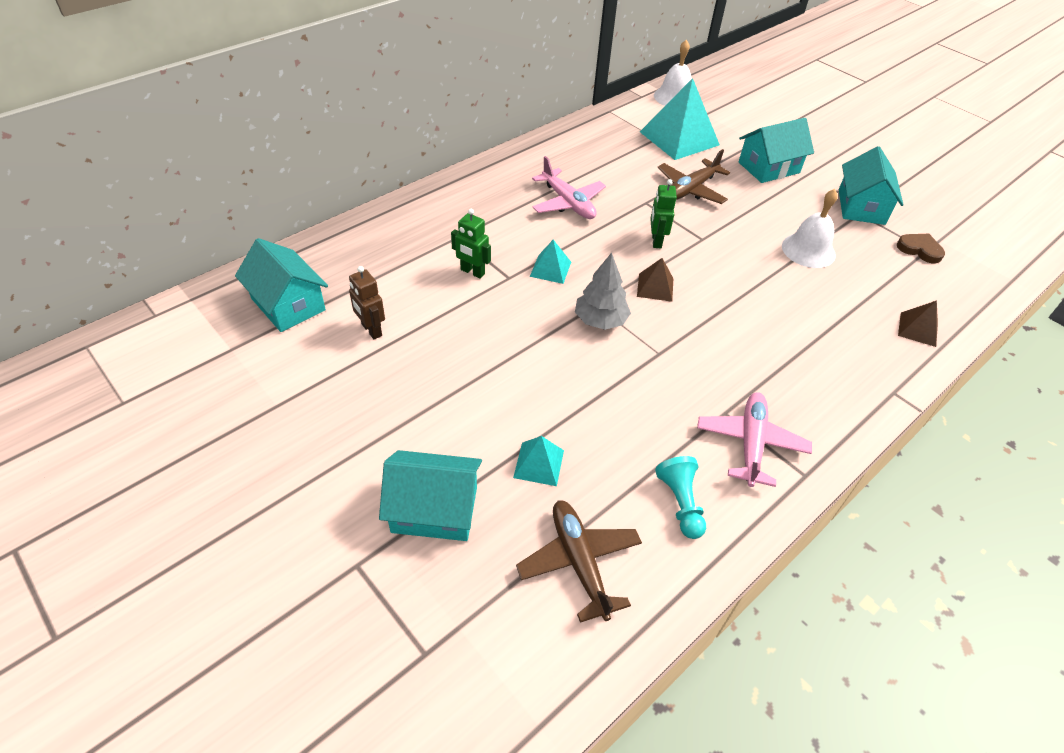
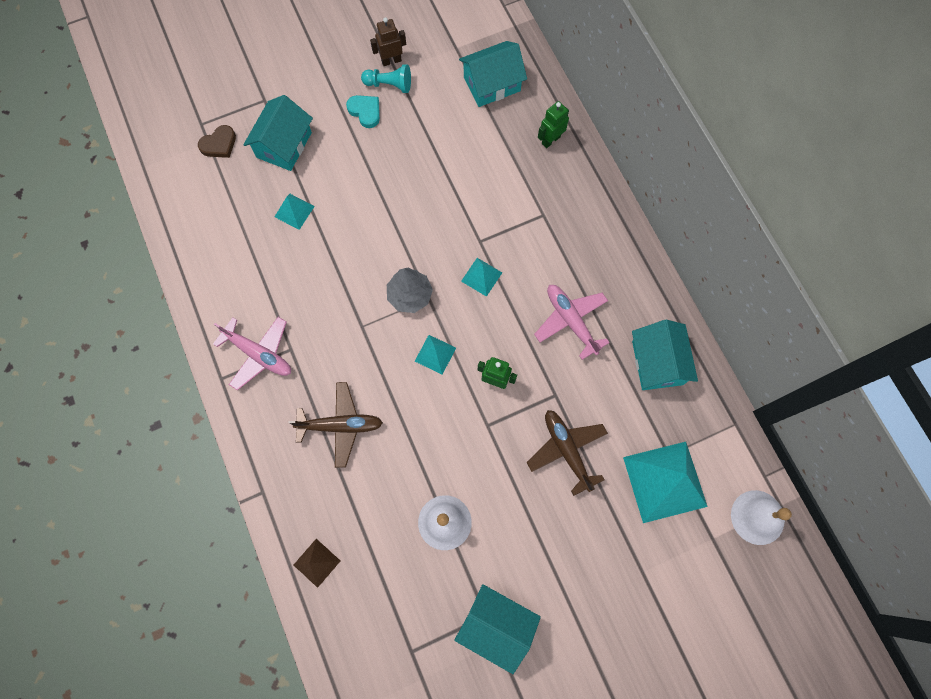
camera: 110 degrees right, 25 degrees up
(354, 423) = (365, 111): none -> turquoise heart
(371, 330) = (448, 133): brown robot -> brown robot (391, 61)
(472, 272) = (494, 215): green robot -> green robot (550, 140)
(568, 203) = (571, 321): pink plane -> pink plane turned 75 degrees clockwise
(579, 562) = (219, 213): brown plane -> brown plane (340, 425)
(655, 287) = (435, 354): brown pyramid -> turquoise pyramid
(680, 503) = (233, 286): turquoise pawn -> turquoise pawn (389, 85)
(768, 167) = (588, 558): turquoise house -> turquoise house (657, 362)
(919, 250) = (414, 644): brown heart -> brown heart (219, 144)

